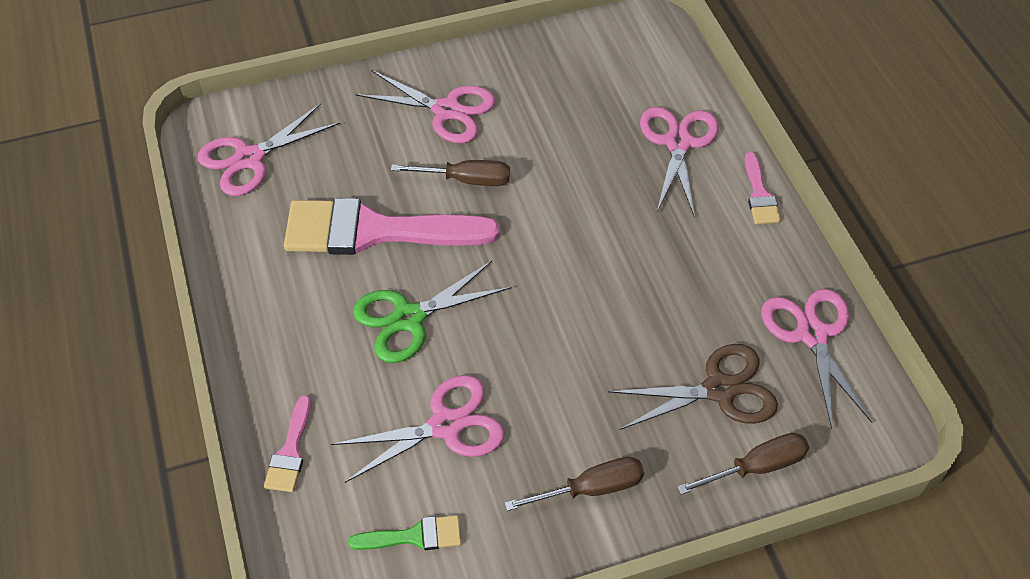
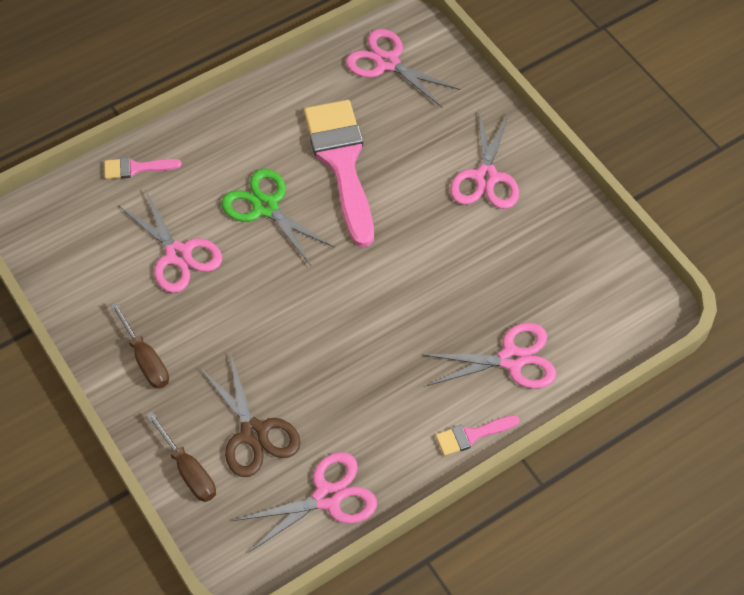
camera: 75 degrees right, 5 degrees up
(414, 536) = (86, 258): green brush -> none
(466, 180) = (414, 210): brown screwdriver -> none

